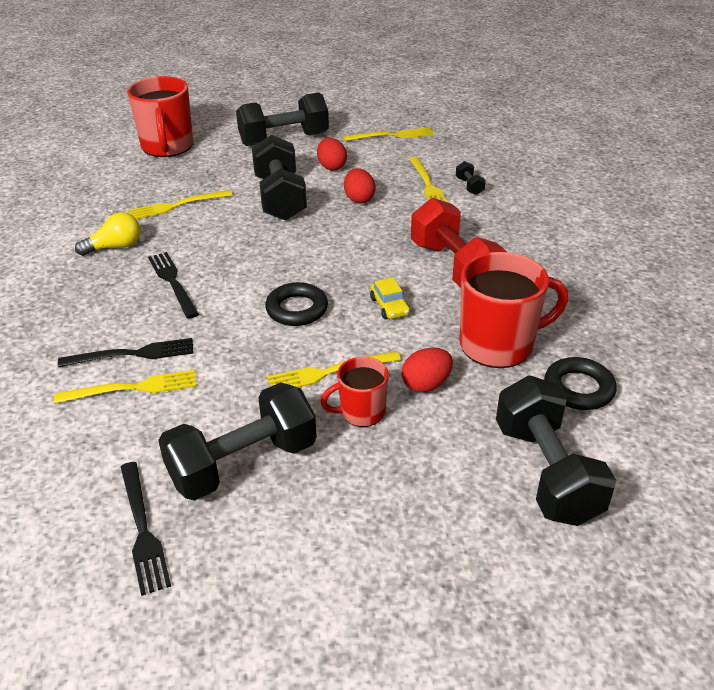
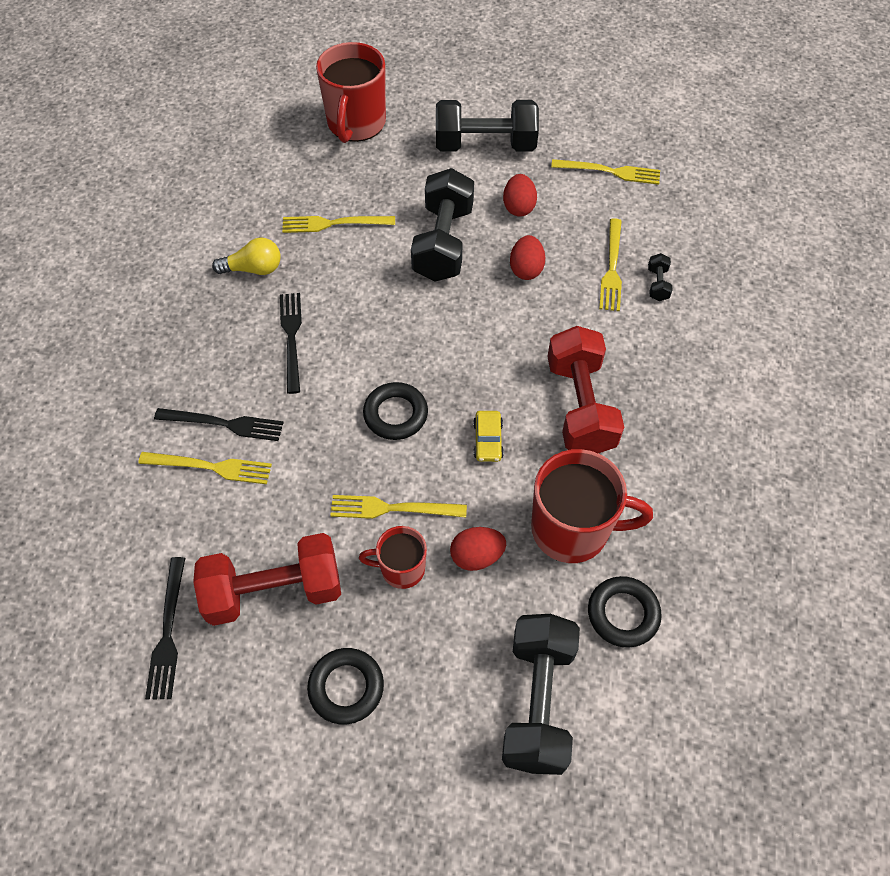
camera: 20 degrees right, 20 degrees up
(243, 463) = (274, 591): black dumbbell -> red dumbbell
(356, 518) = (346, 687): none -> black ring

